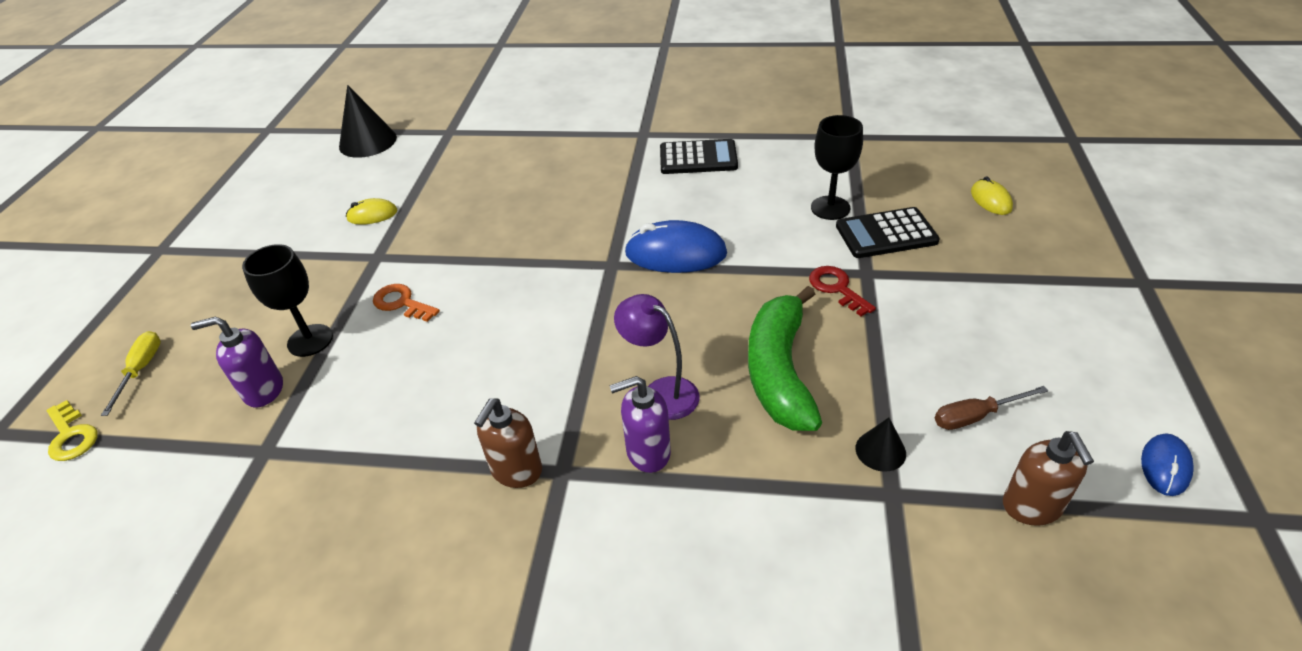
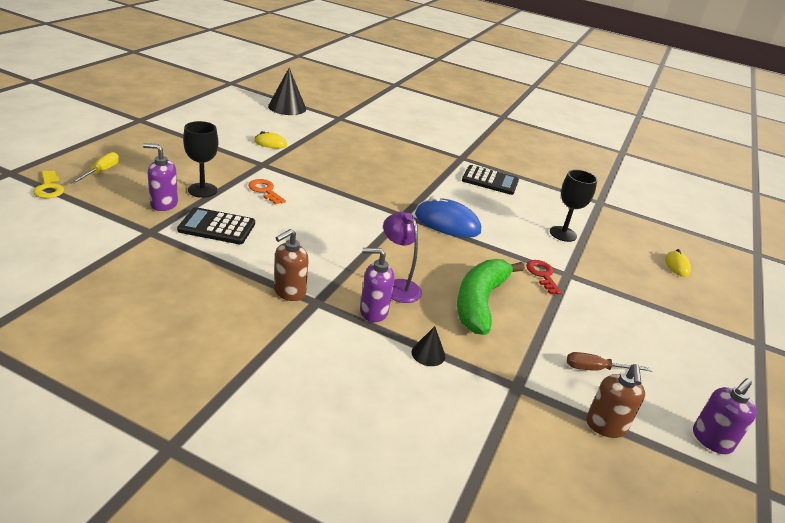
camera: 10 degrees right, 10 degrees down
(880, 450) = (522, 363): black cone -> black cone (428, 354)
(886, 234) = (592, 259): black calculator -> black calculator (217, 227)
(1165, 466) = (711, 440): blue mouse -> purple soap dispenser

